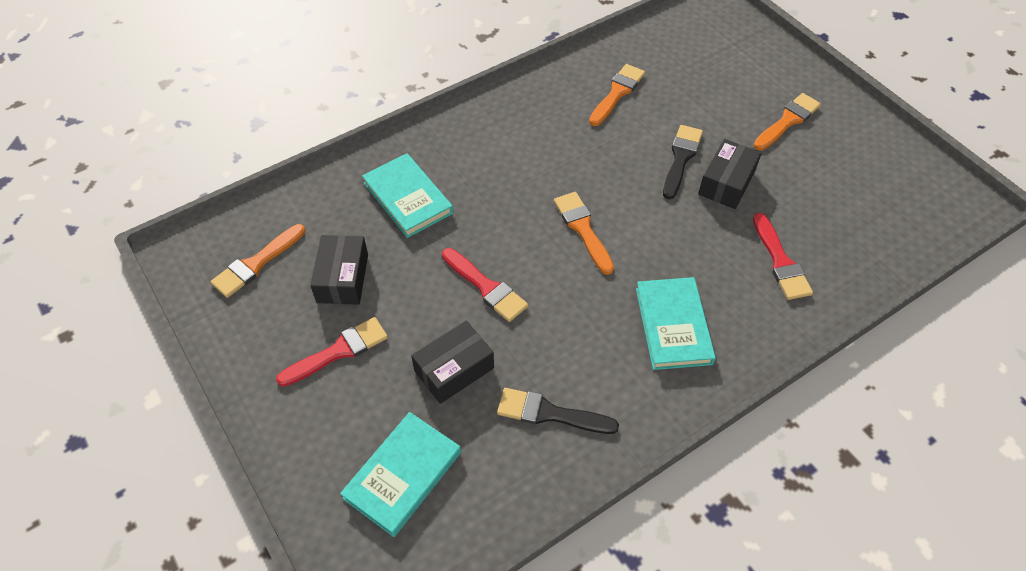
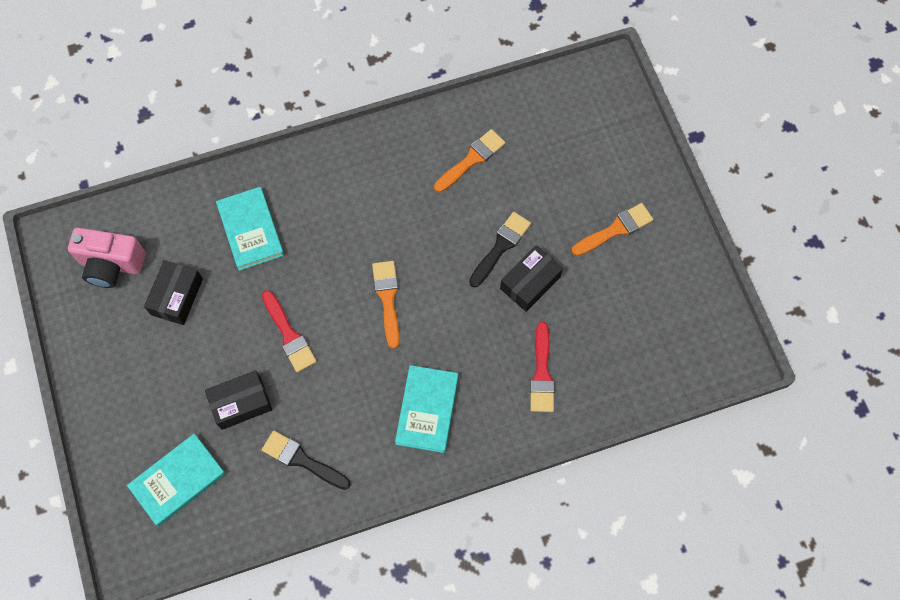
camera: 15 degrees right, 15 degrees up
(256, 263) = (111, 265): orange brush -> pink camera
(338, 351) = (157, 363): red brush -> none

